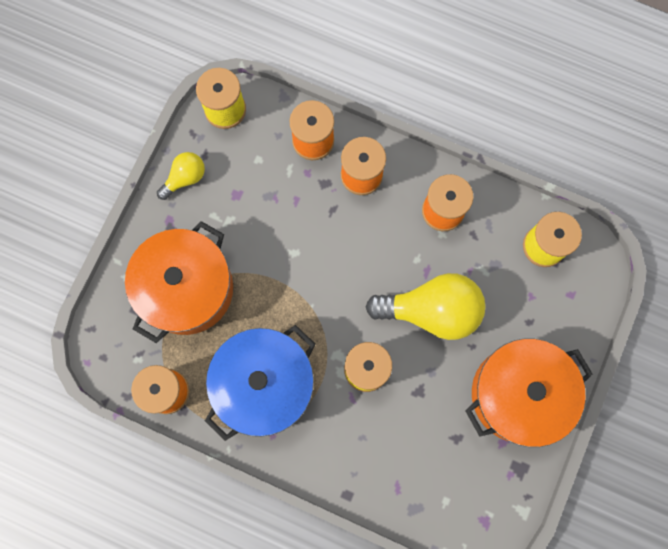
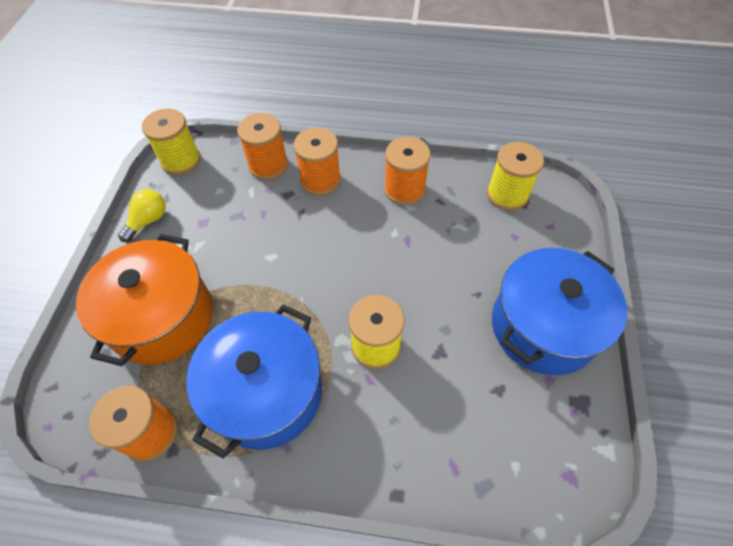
camera: 15 degrees left, 20 degrees down
(431, 310) = (424, 272): yellow light bulb -> none
(518, 394) = (543, 326): orange pot -> blue pot

